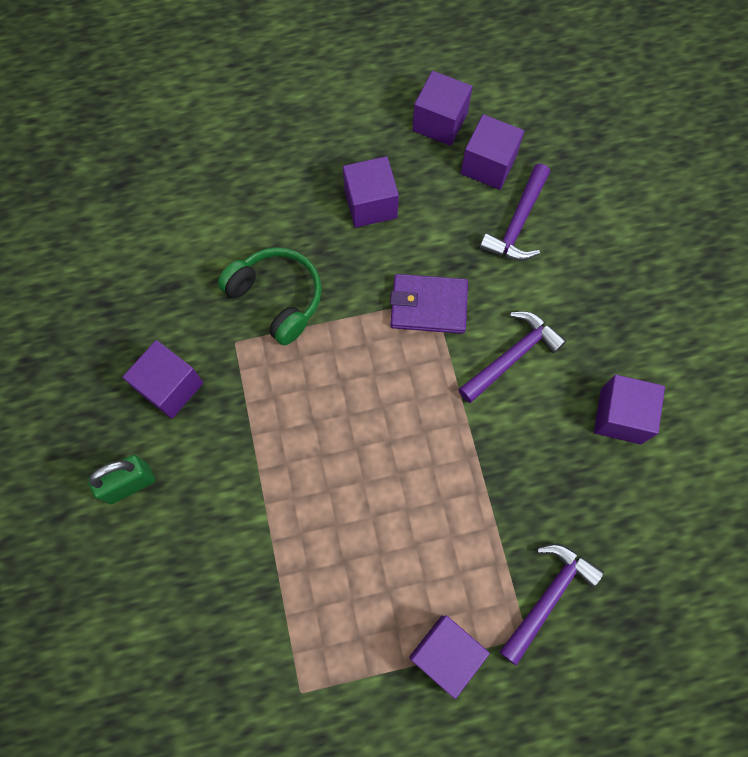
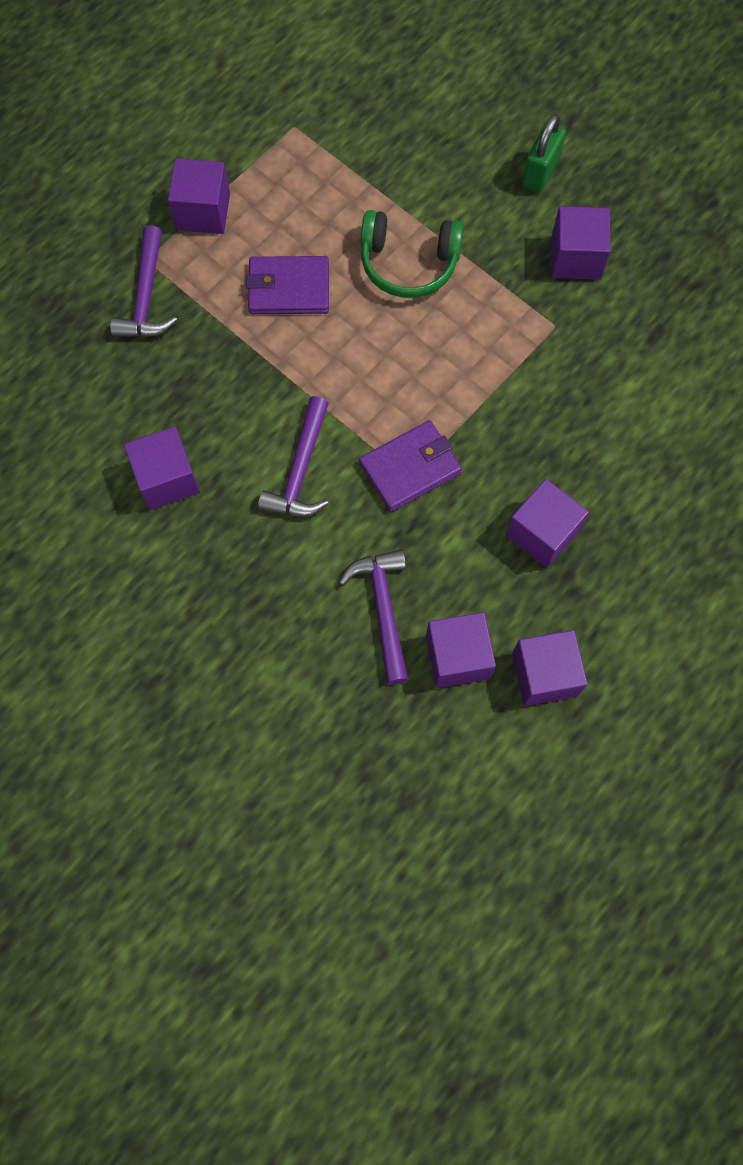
camera: 145 degrees right, 0 degrees up
(277, 298) = (552, 386): green headphones -> green headphones (409, 263)
(419, 519) = (289, 288): none -> purple wallet

